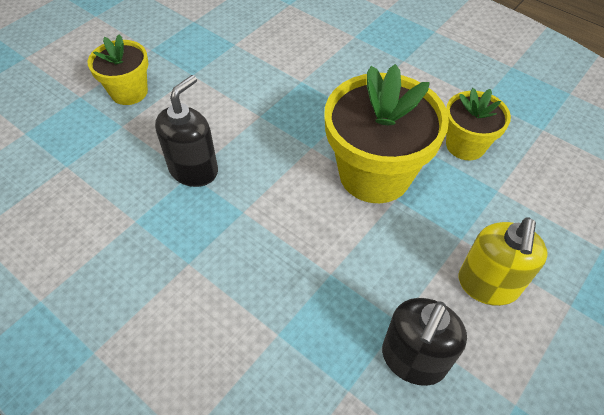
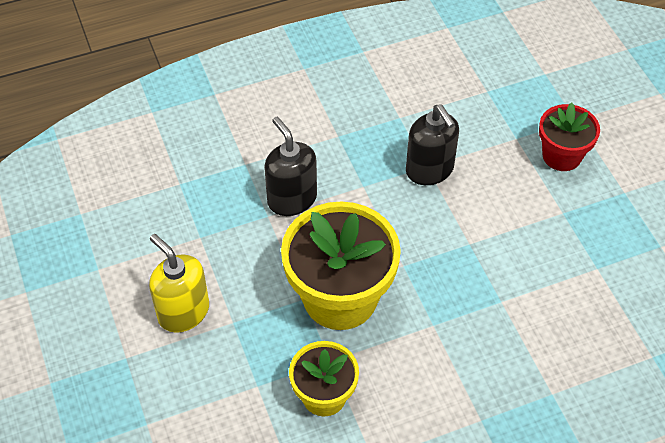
camera: 120 degrees right, 0 degrees up
(129, 92) = (561, 156): yellow flower pot -> red flower pot
(413, 359) = (170, 229): black soap dispenser -> black soap dispenser (292, 199)

